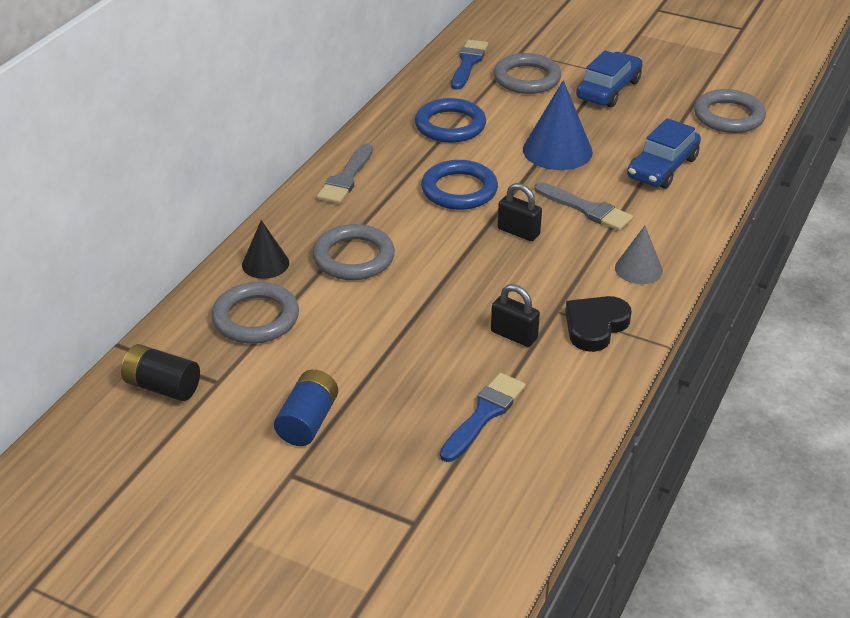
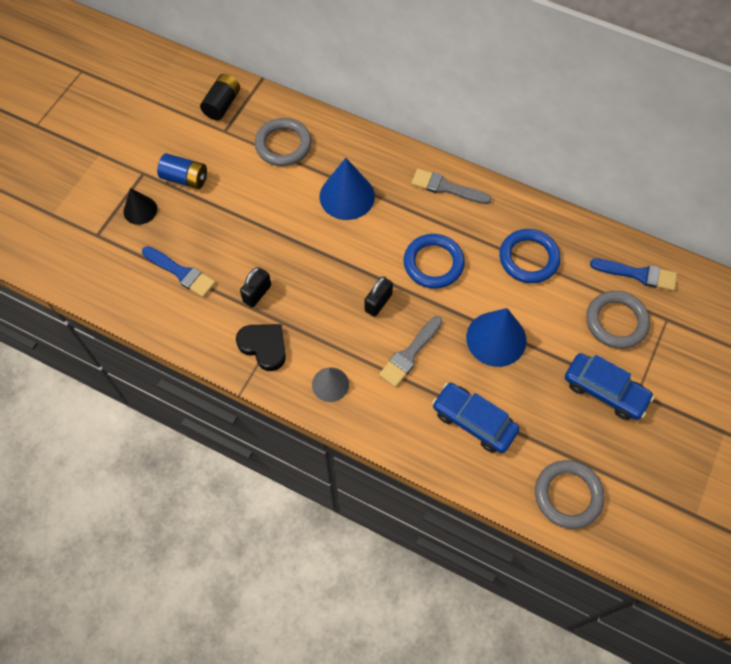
camera: 90 degrees right, 25 degrees up
(265, 263) = (340, 145): black cone -> black cone (140, 210)
(353, 257) = (347, 196): grey ring -> blue cone

